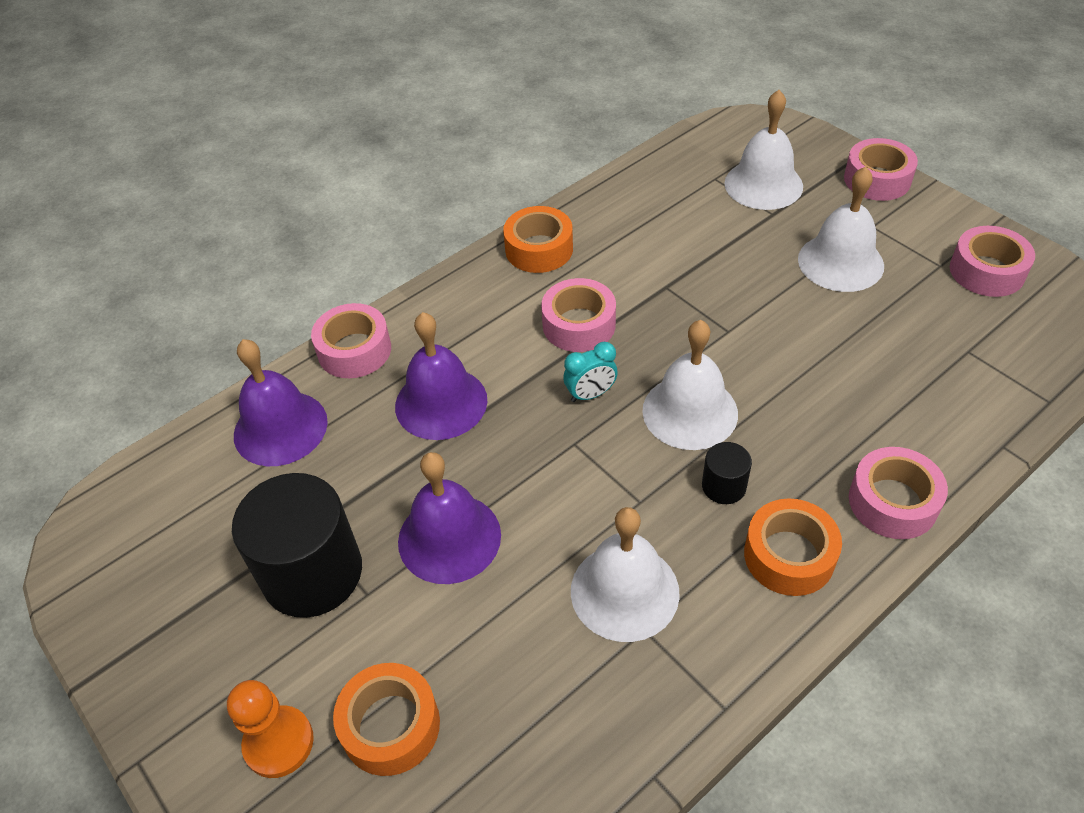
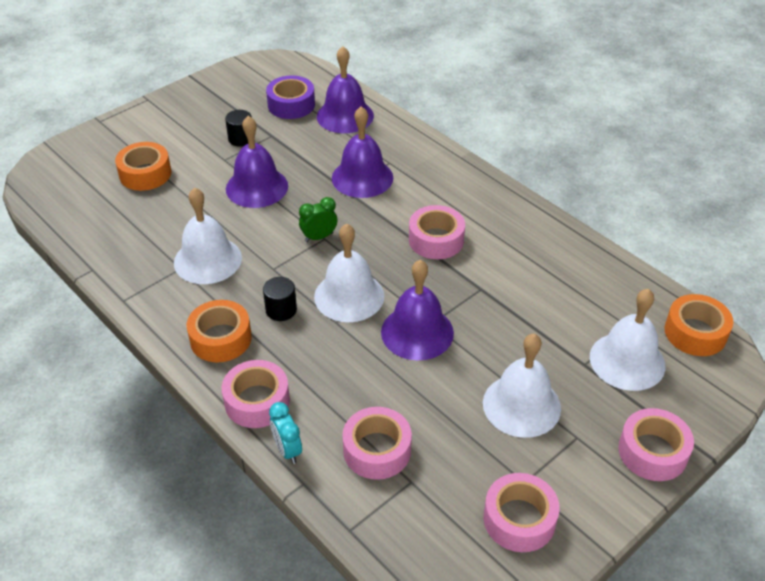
camera: 85 degrees right, 5 degrees down
(229, 503) = (291, 105): none -> purple tape
(279, 743) = (145, 139): orange pawn -> none
(312, 573) = (241, 139): black cylinder -> black cylinder, size x0.46
(354, 350) = (409, 138): pink tape -> pink tape (377, 450)
(539, 249) = (518, 218): orange tape -> orange tape (695, 333)
(572, 449) = (319, 237): none -> green clock
(590, 394) = (367, 246): turquoise clock -> turquoise clock (287, 450)
(746, 344) = (417, 332): none -> purple bell

